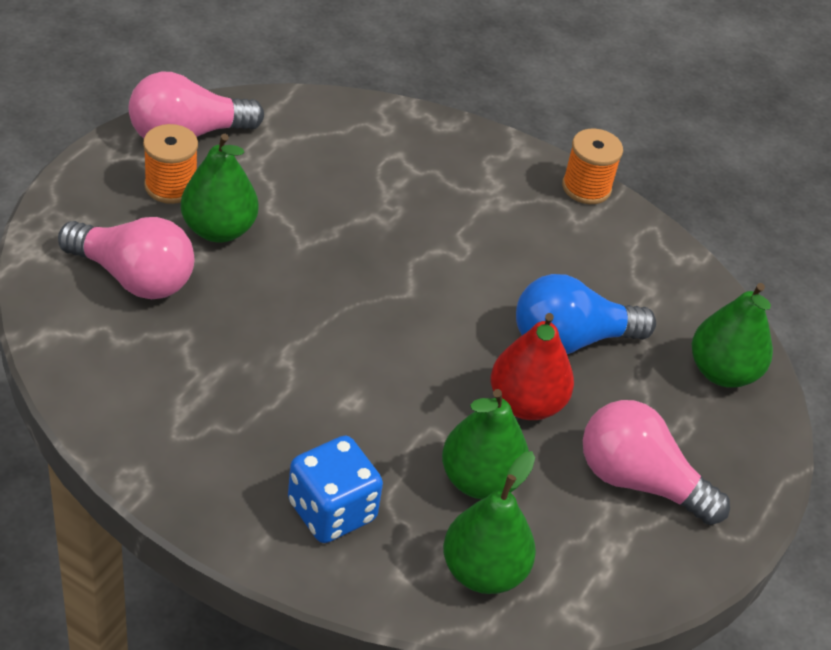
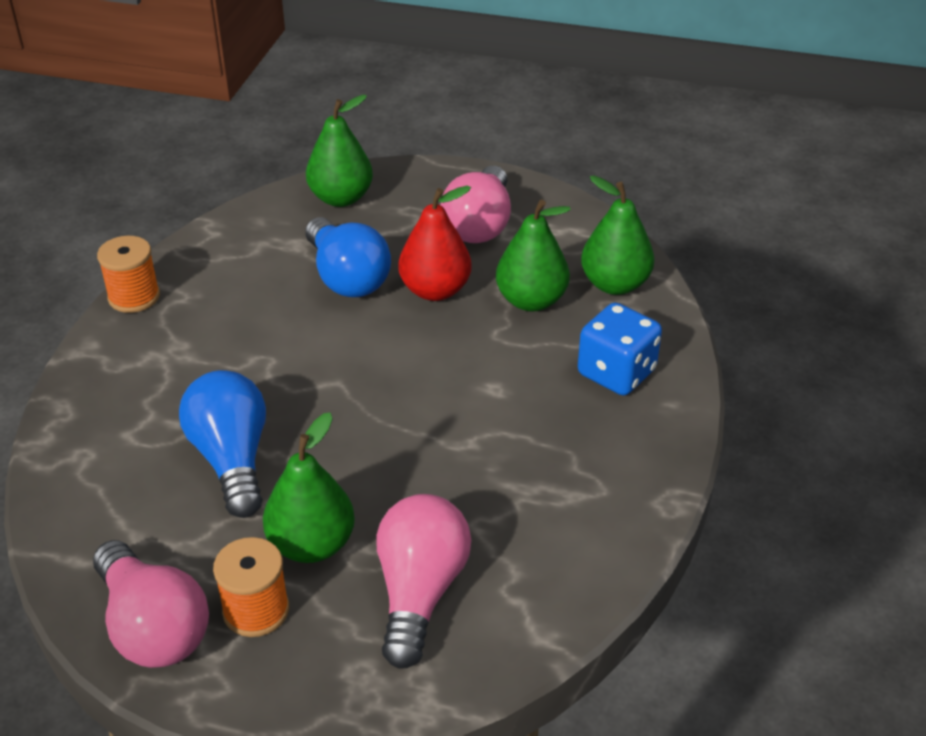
camera: 100 degrees left, 5 degrees down
(340, 206) = (232, 459): none -> blue light bulb

